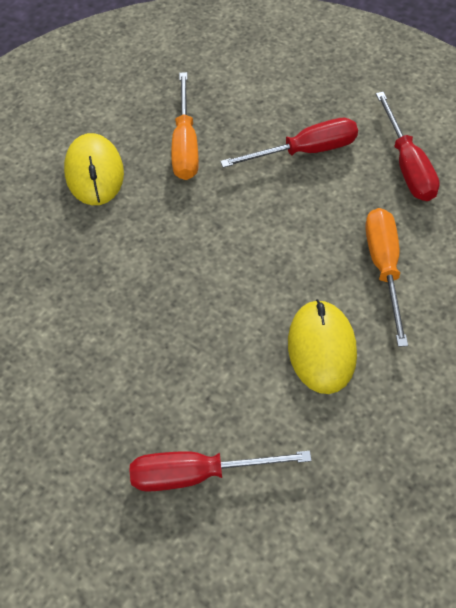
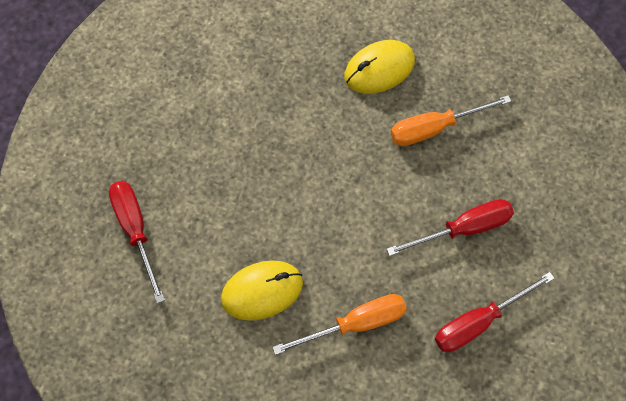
camera: 70 degrees right, 10 degrees up
(306, 151) = (463, 229): red screwdriver -> red screwdriver turned 75 degrees counterclockwise

